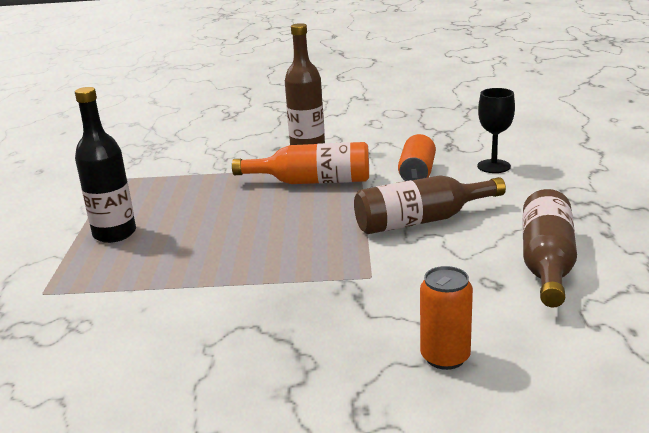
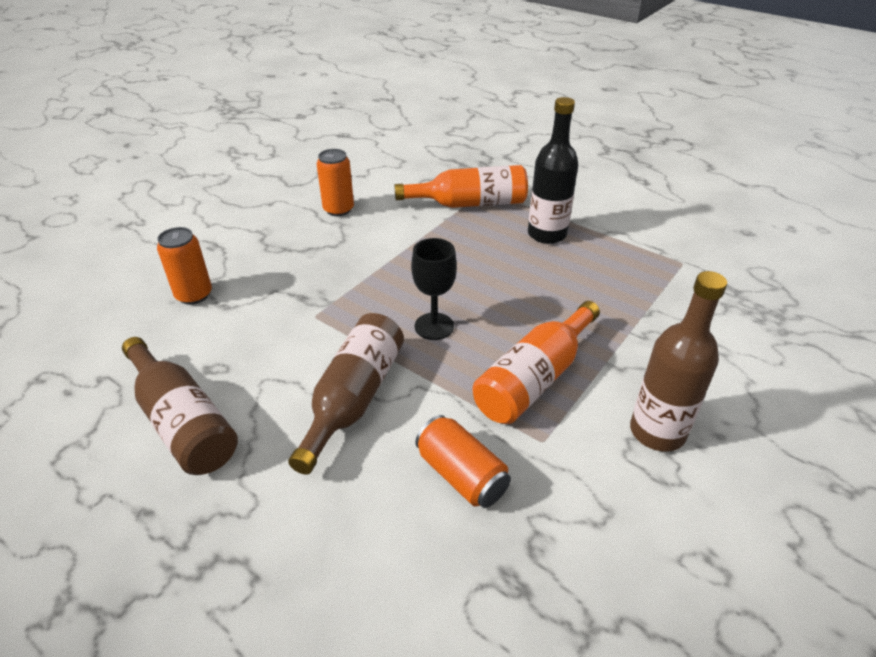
camera: 125 degrees right, 15 degrees up
(83, 290) = (470, 203): none -> orange bottle
(175, 366) = (338, 209): none -> orange can
(493, 166) = (394, 571): black goblet -> black goblet (434, 326)

